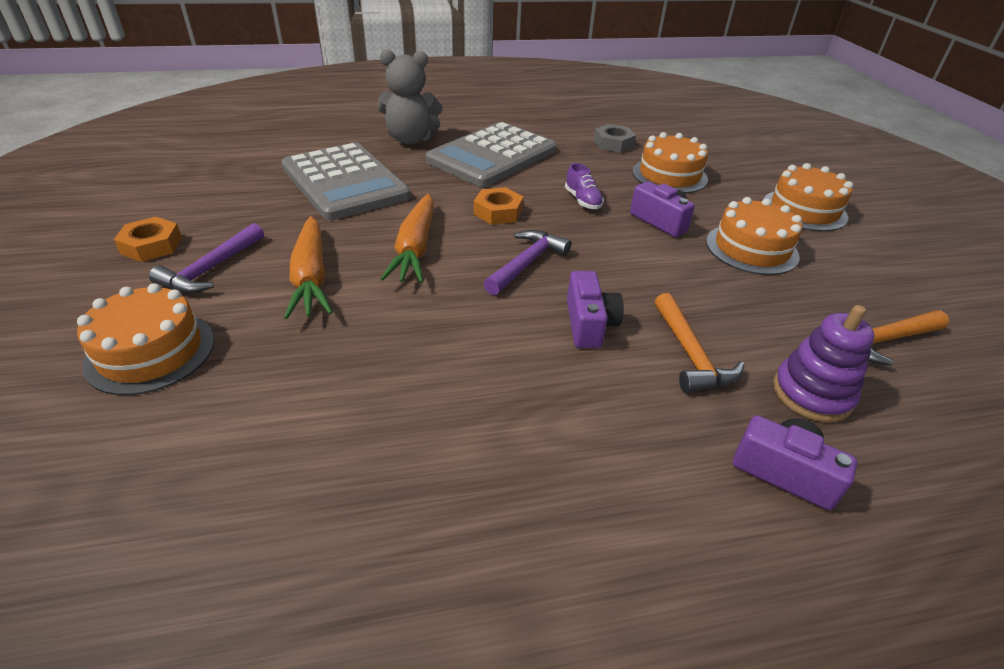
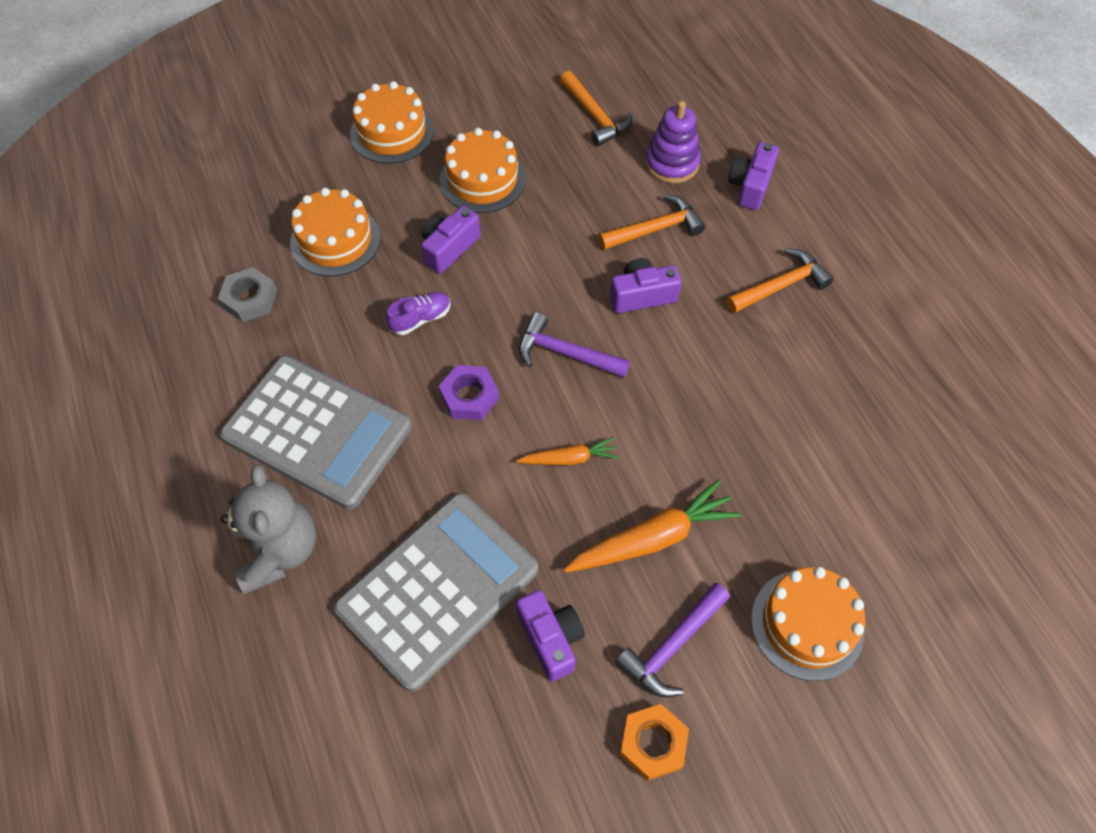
camera: 100 degrees left, 20 degrees up
(212, 269) = (672, 646): purple hammer -> purple hammer turned 120 degrees clockwise
(270, 217) = (551, 638): none -> purple camera
(415, 248) = (569, 458): orange carrot -> orange carrot, size x0.57
(498, 212) = (469, 396): orange nut -> purple nut
(587, 454) = (780, 286): none -> orange hammer

